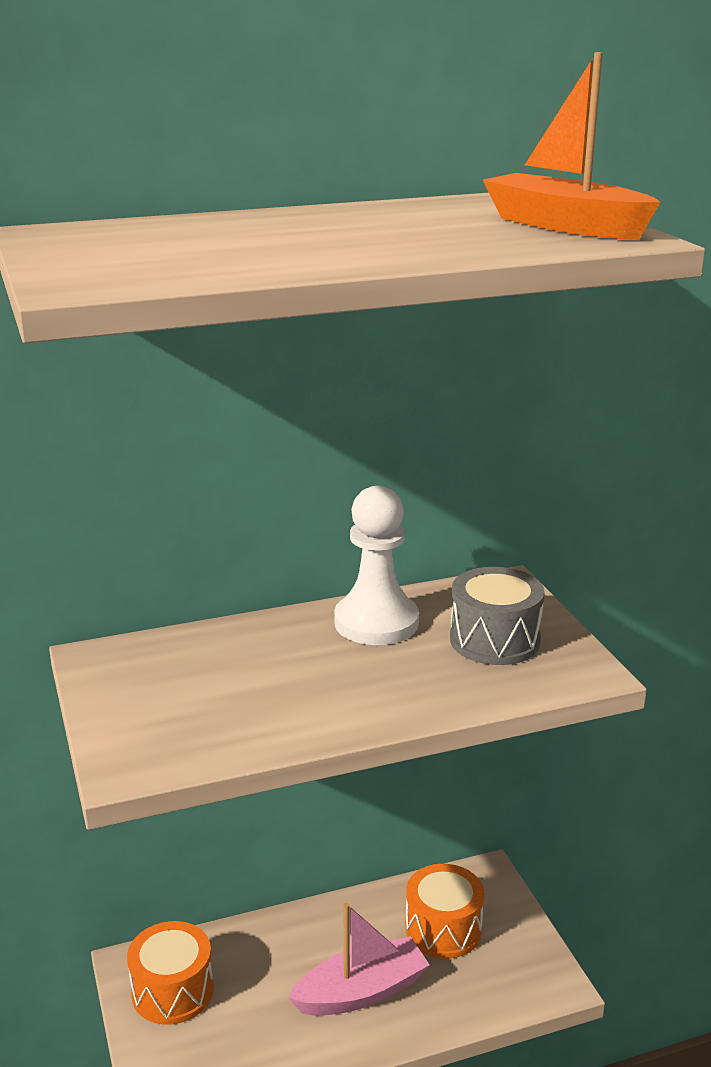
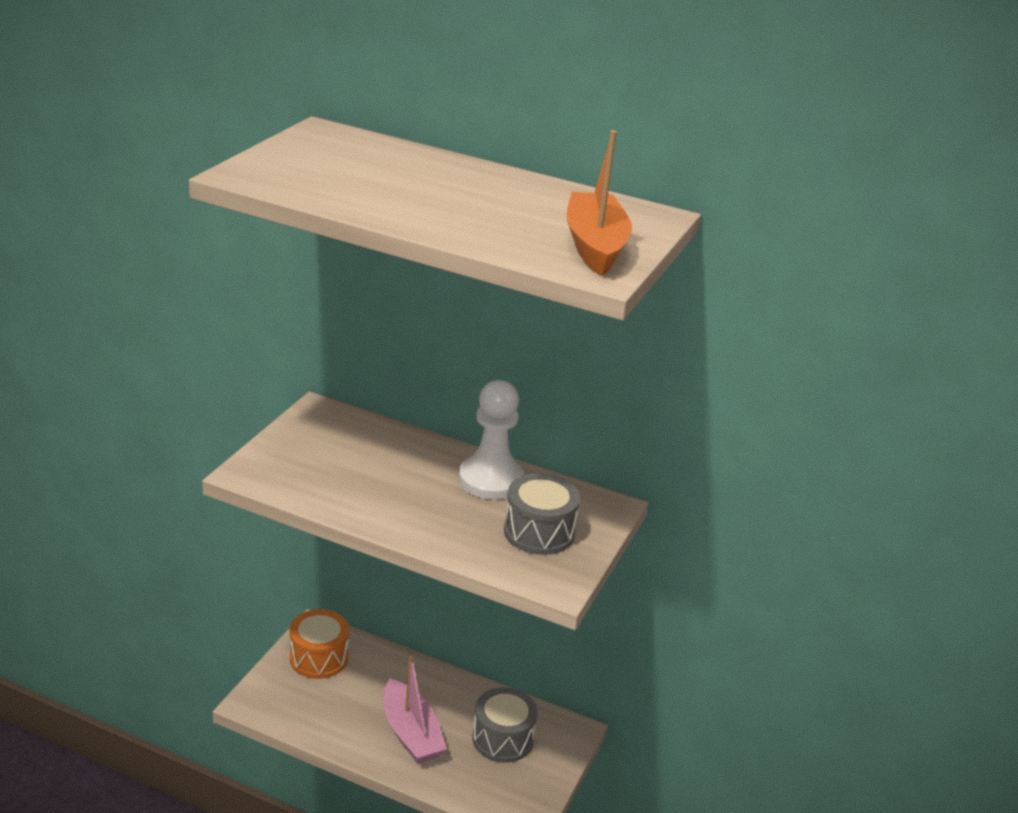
camera: 40 degrees right, 5 degrees up
(361, 992) = (411, 733): pink boat -> pink boat turned 45 degrees clockwise
(443, 929) = (502, 738): orange drum -> grey drum

